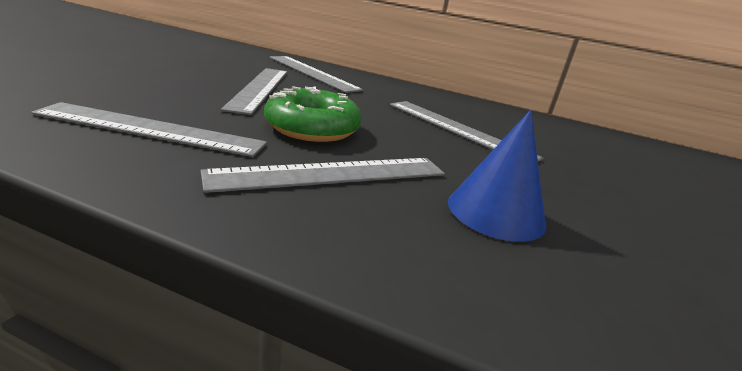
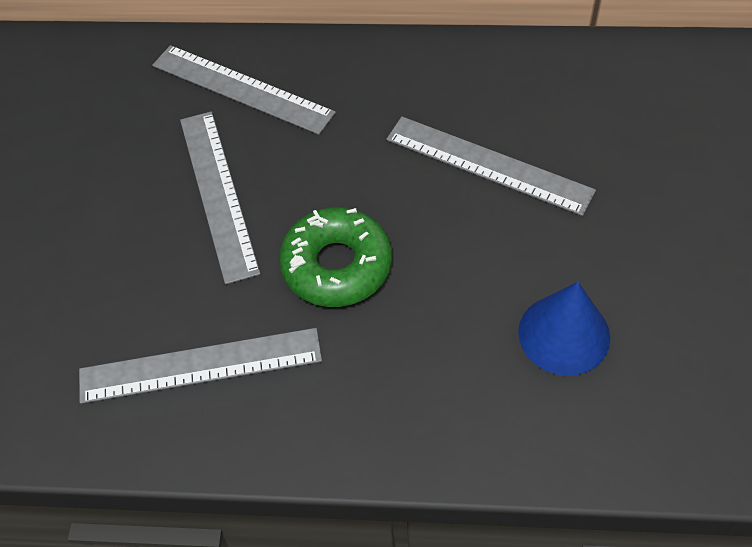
camera: 10 degrees left, 30 degrees up
(333, 174) = (404, 350): grey ruler -> none

